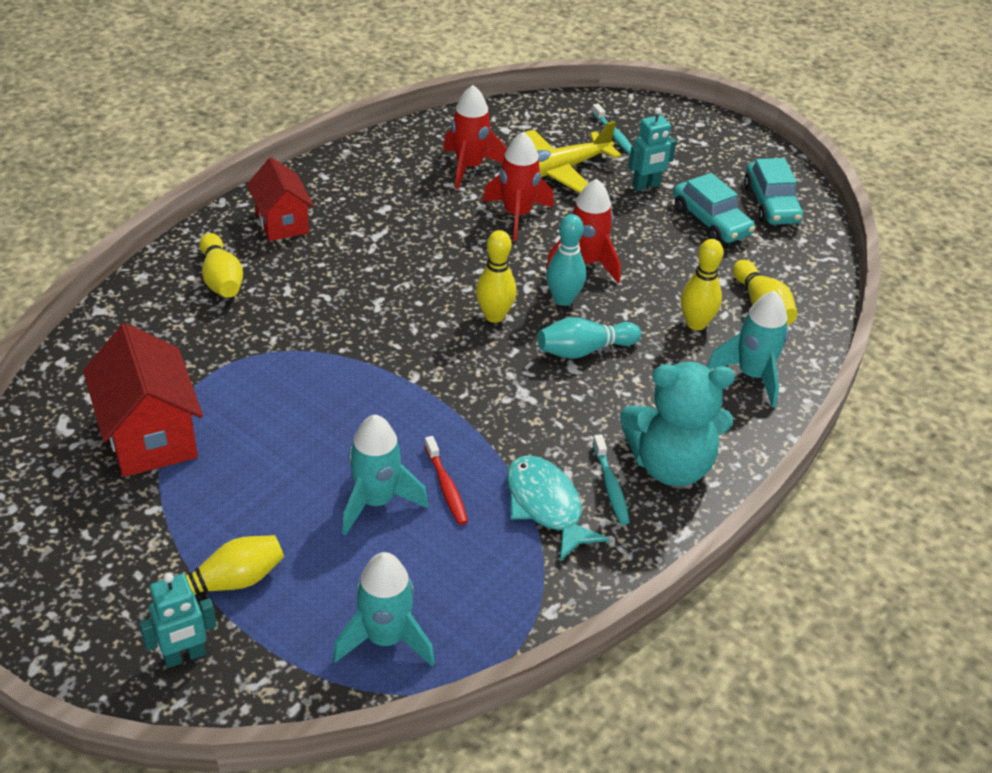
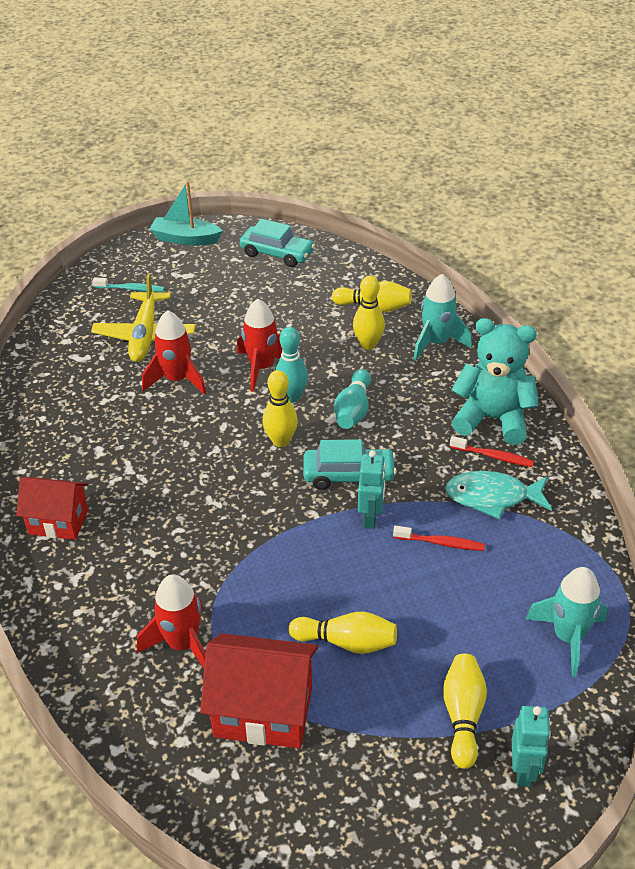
camera: 55 degrees left, 0 degrees up
(221, 279) = (99, 591): yellow bowling pin -> yellow bowling pin (347, 642)
(376, 501) = (431, 589): turquoise rocket -> none
(469, 167) = (94, 380): red rocket -> red rocket (182, 644)
(610, 486) = (493, 456): turquoise toothbrush -> red toothbrush
(646, 186) = (204, 300): turquoise robot -> turquoise robot (371, 518)
(670, 465) = (492, 419): turquoise teddy bear -> turquoise teddy bear turned 105 degrees counterclockwise
(711, 221) = (270, 288): turquoise car -> turquoise car (349, 475)
(724, 136) = (185, 239): none -> turquoise boat

